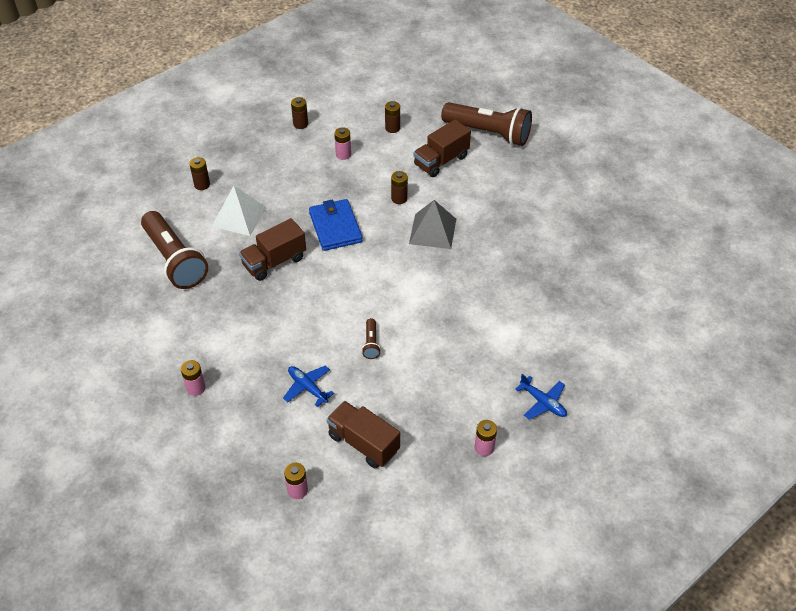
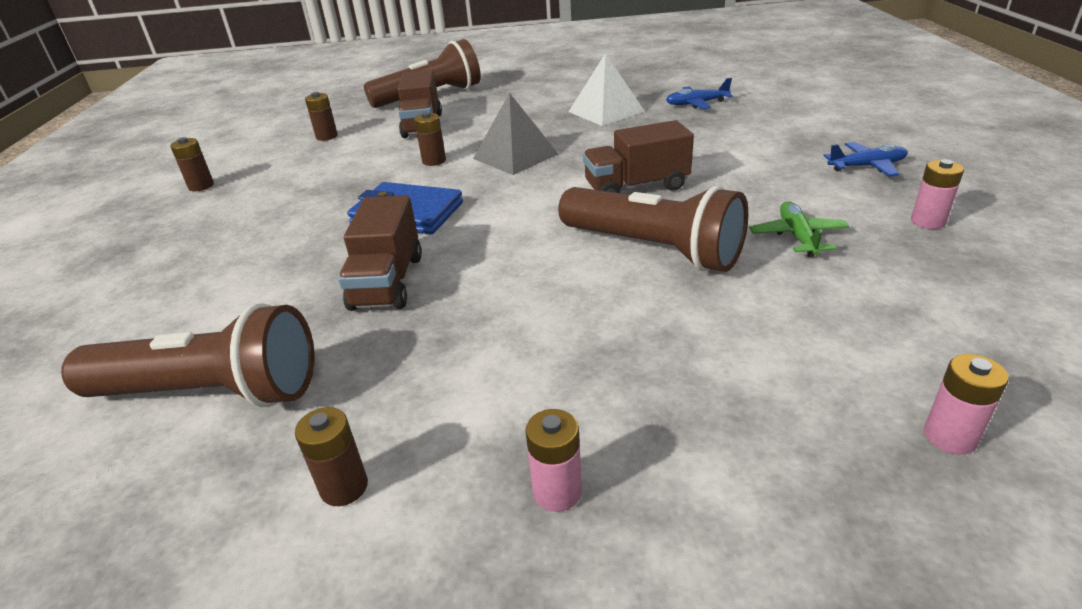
camera: 50 degrees left, 15 degrees down
(202, 185) = (125, 300): brown battery -> brown battery (344, 487)
(239, 216) = (250, 285): white pyramid -> white pyramid (606, 111)
(307, 387) = (689, 336): blue plane -> blue plane (696, 104)
(343, 154) = (304, 174): pink battery -> none
(363, 443) = (861, 318): brown truck -> brown truck (636, 187)
(371, 344) = (653, 249): brown flashlight -> brown flashlight, size x2.39
(426, 396) = (797, 236): none -> green plane

